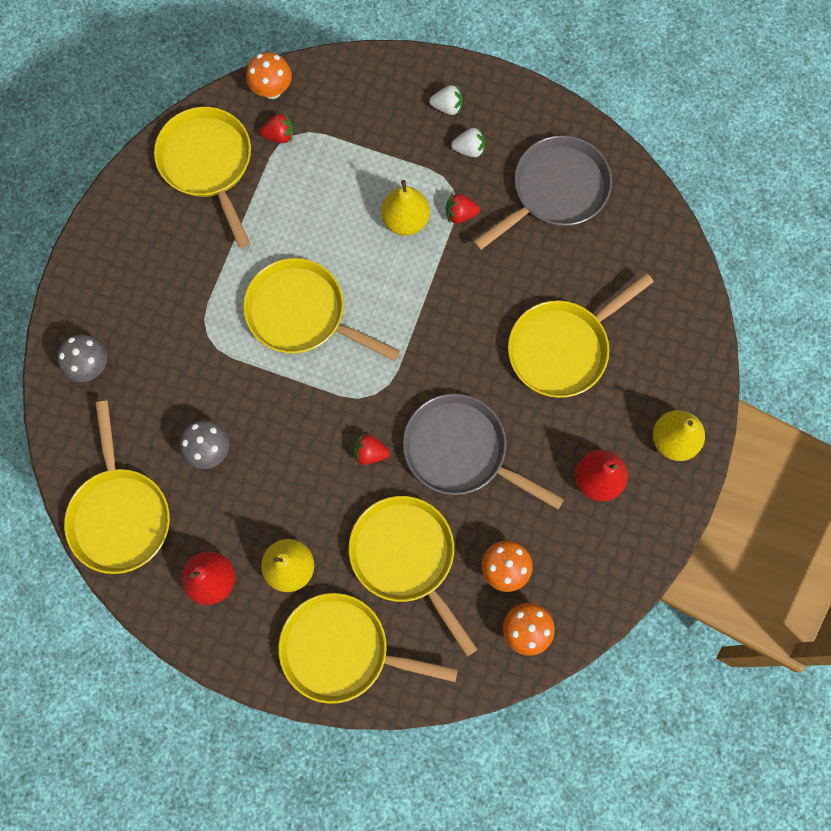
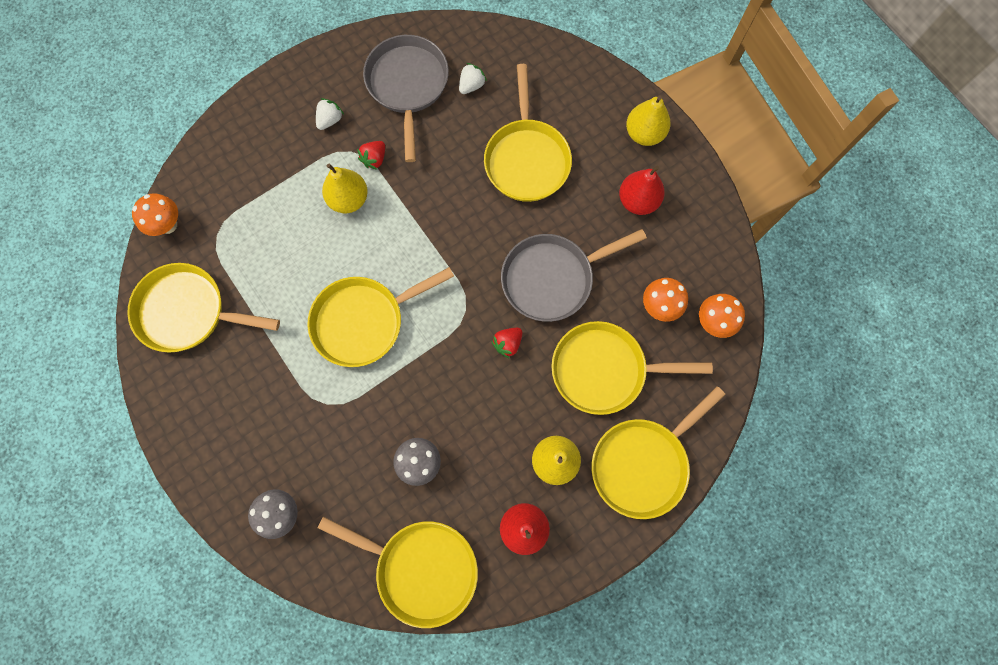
camera: 55 degrees left, 0 degrees up
(279, 135) = (209, 244): red strawberry -> none
(447, 107) = (285, 113): white strawberry -> white strawberry (471, 85)

